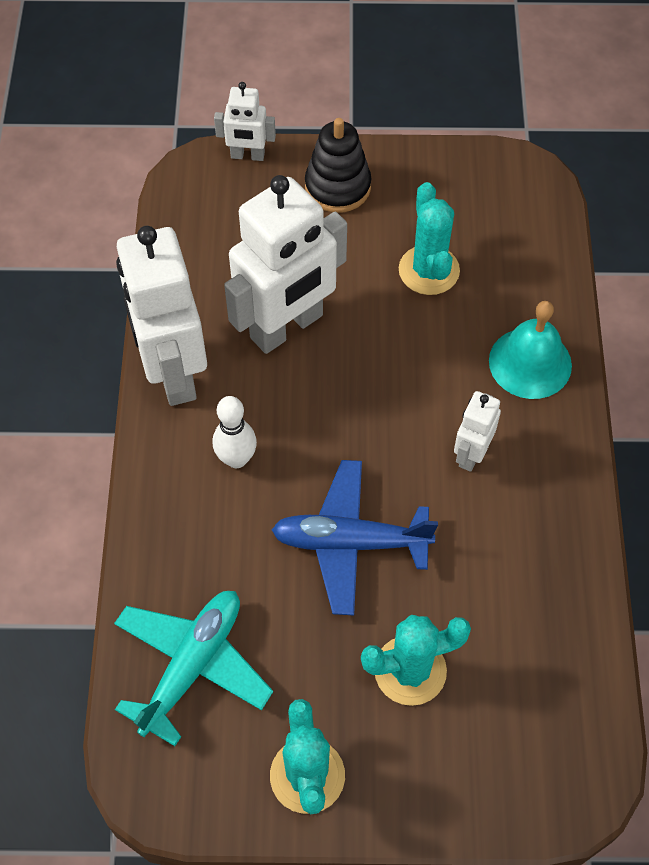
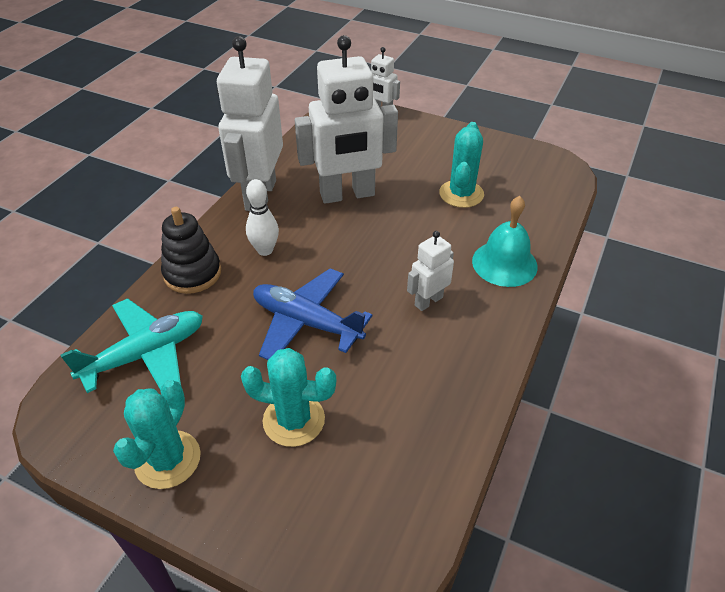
camera: 25 degrees right, 15 degrees down
(337, 187) = (427, 139): black stacking toy -> black stacking toy (192, 273)

